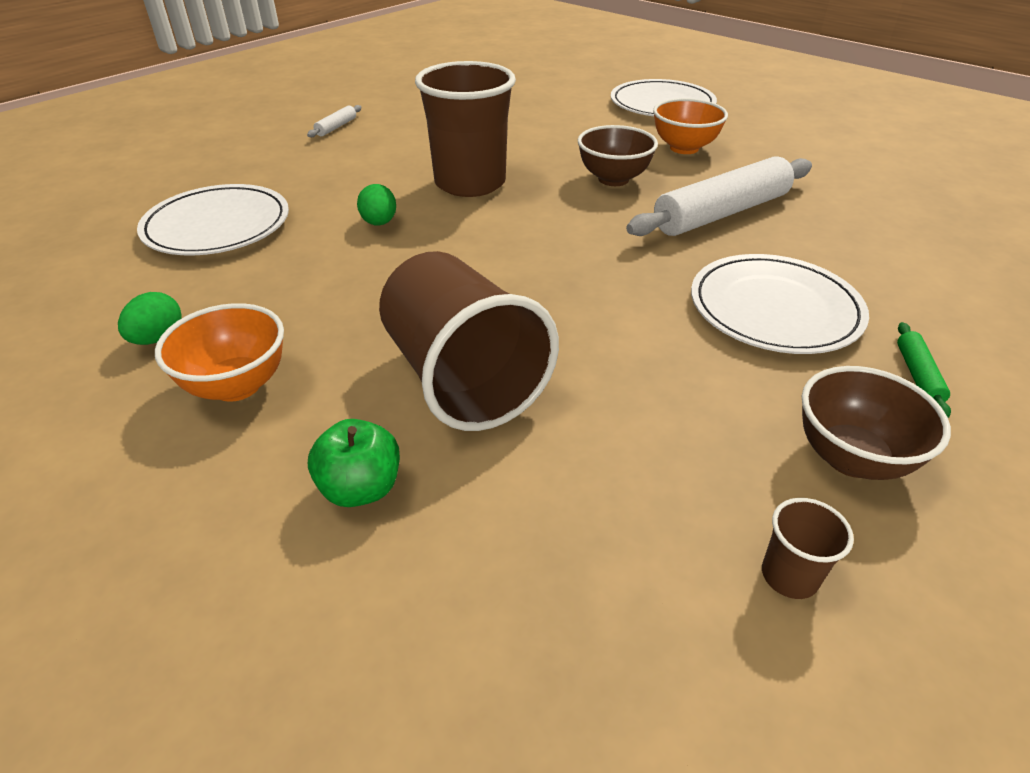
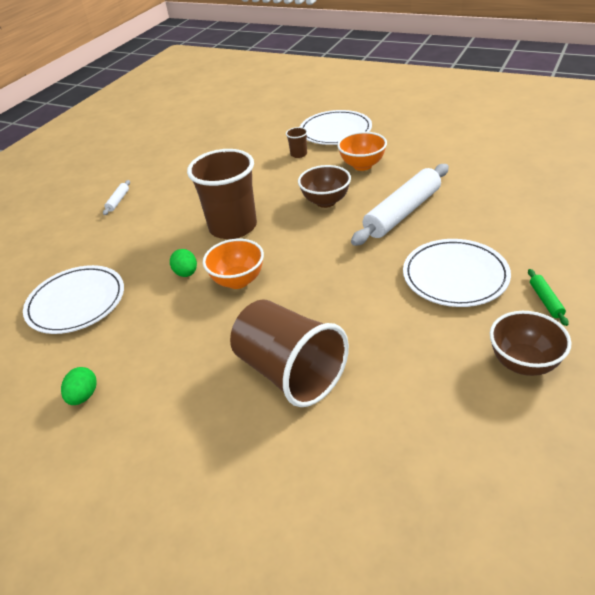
camera: 10 degrees left, 0 degrees up
(237, 385) = (153, 414): orange bowl -> orange bowl (238, 281)
(361, 488) = (261, 458): green apple -> none
(789, 576) = (510, 441): brown cup -> brown cup (298, 154)

